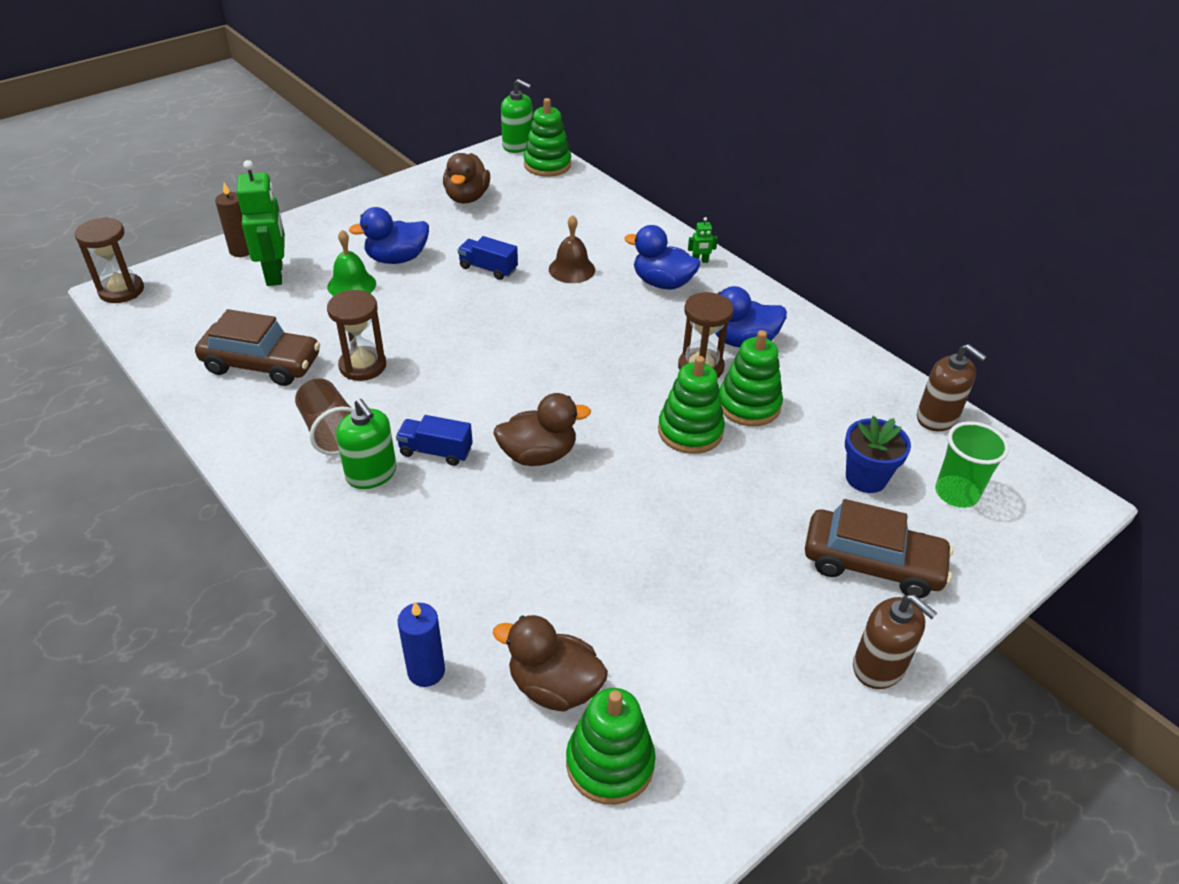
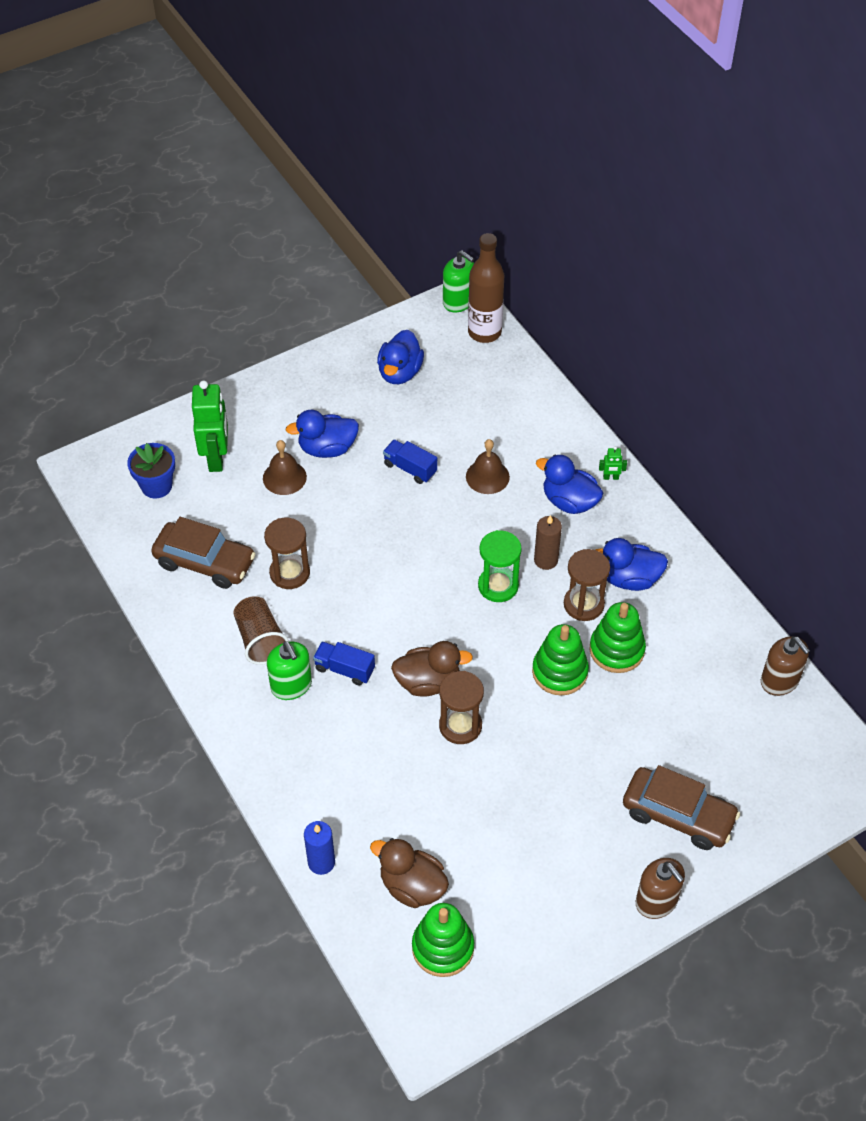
camera: 10 degrees right, 10 degrees up
(121, 290) = (83, 465): brown hourglass -> brown hourglass (460, 726)
(242, 250) = (187, 425): brown candle -> brown candle (546, 560)
(351, 285) = (284, 477): green bell -> brown bell
(467, 197) = (400, 372): brown duck -> blue duck
(547, 165) = (484, 332): green stacking toy -> brown bottle
(602, 359) = (498, 586): none -> green hourglass
(866, 478) = (697, 735): blue flower pot -> blue flower pot (156, 486)
(956, 493) = (769, 759): green cup -> none

